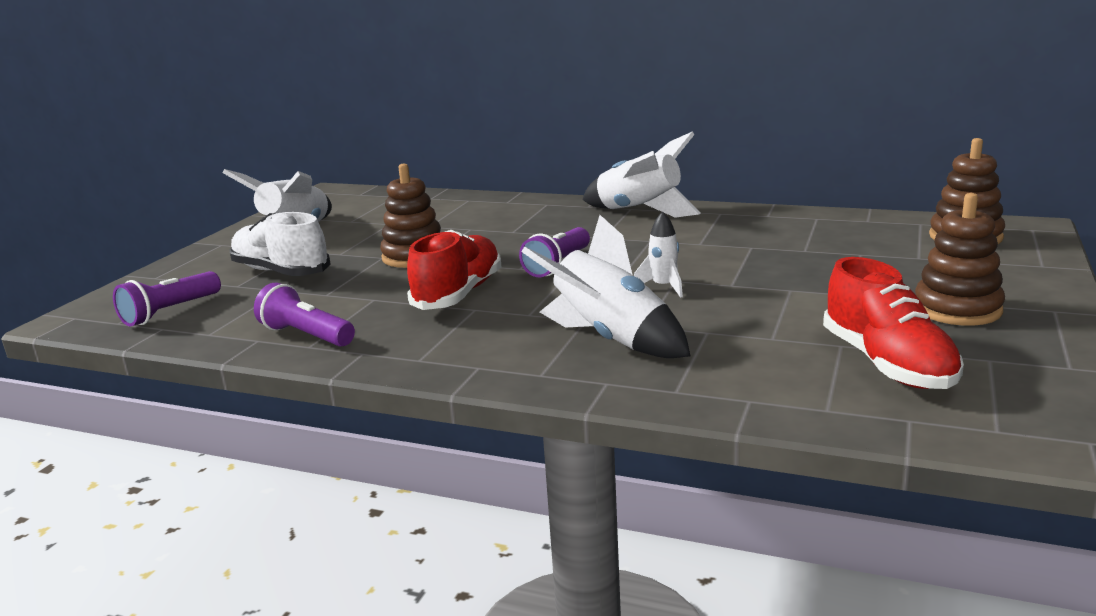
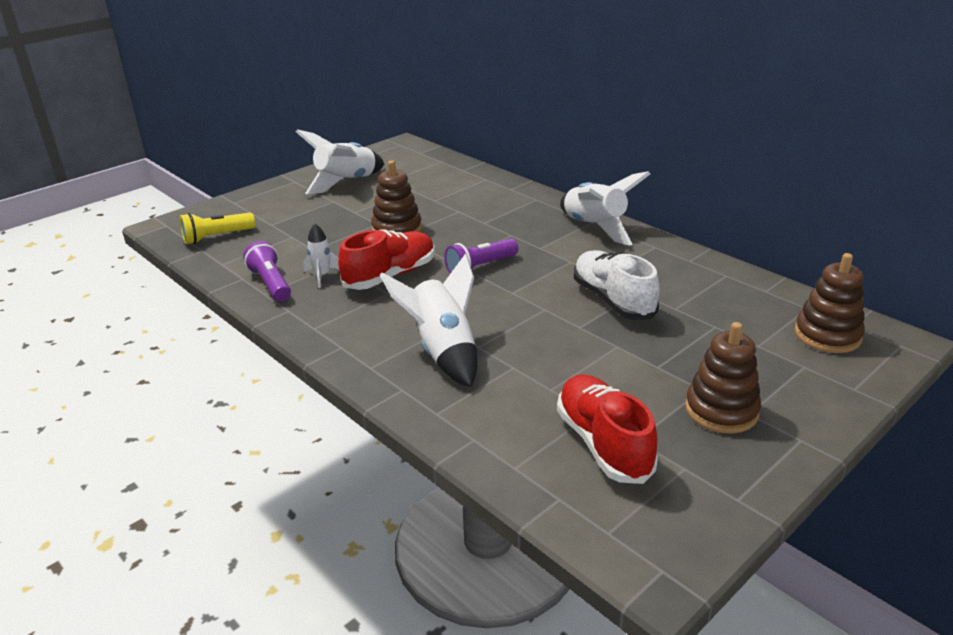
camera: 25 degrees right, 10 degrees up
(170, 312) = (217, 237): purple flashlight -> yellow flashlight
(281, 272) = (305, 219): white shoe -> white shoe (613, 300)
(663, 287) = (529, 313): white rocket -> white rocket (322, 276)
(887, 364) = (603, 443): red shoe -> red shoe turned 150 degrees clockwise

